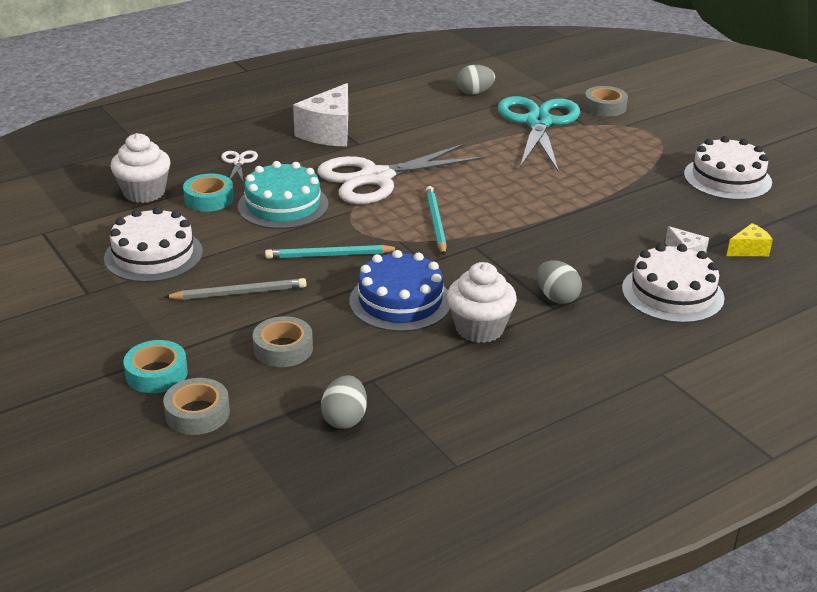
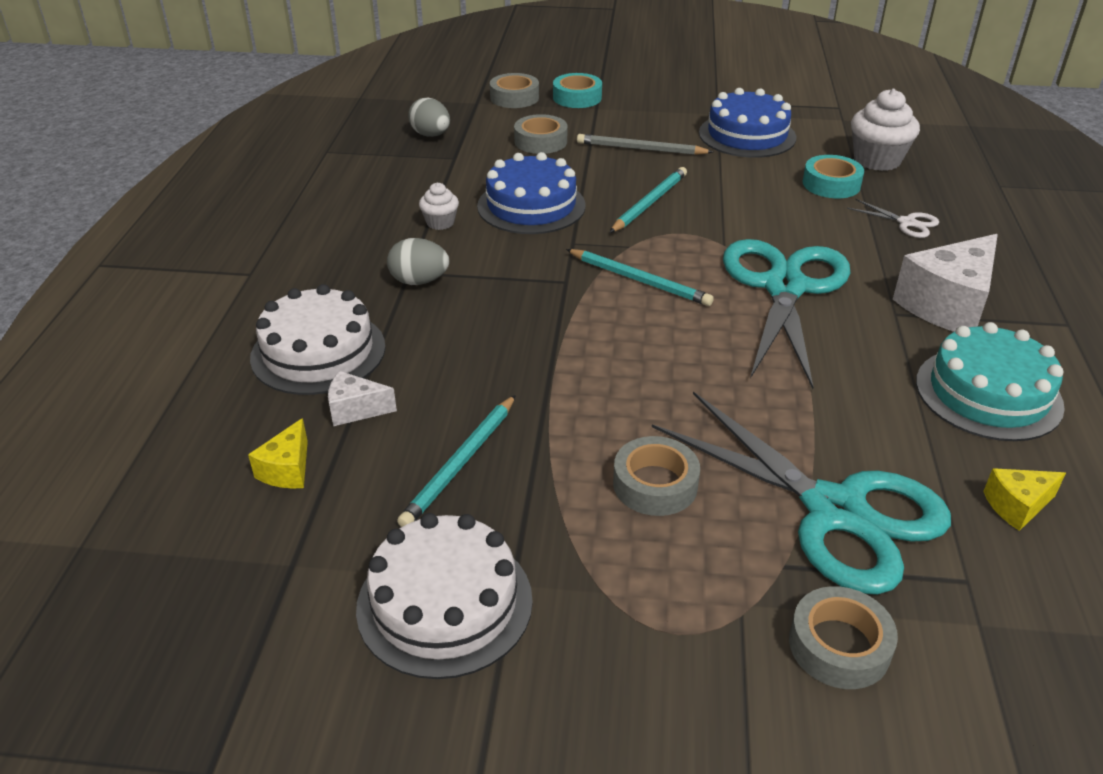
camera: 130 degrees right, 5 degrees up
(153, 255) = (747, 135): white cake -> blue cake
(239, 293) = (640, 149): grey pencil -> grey pencil turned 75 degrees clockwise
(283, 205) = (776, 214): turquoise cake -> turquoise cake (988, 393)
(329, 132) = (947, 305): white cheese -> white cheese turned 105 degrees counterclockwise
(376, 178) = (784, 288): white scissors -> turquoise scissors
(474, 93) = (1017, 506): grey egg -> yellow cheese
(479, 328) = (440, 223): white cupcake -> white cupcake, size x0.54
(590, 161) = (655, 484): none -> grey tape
(662, 209) = (461, 463): none -> turquoise pencil

